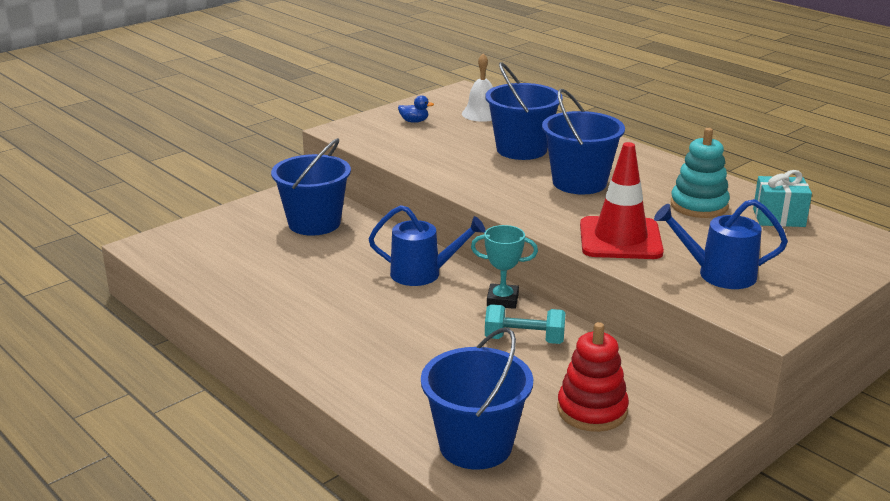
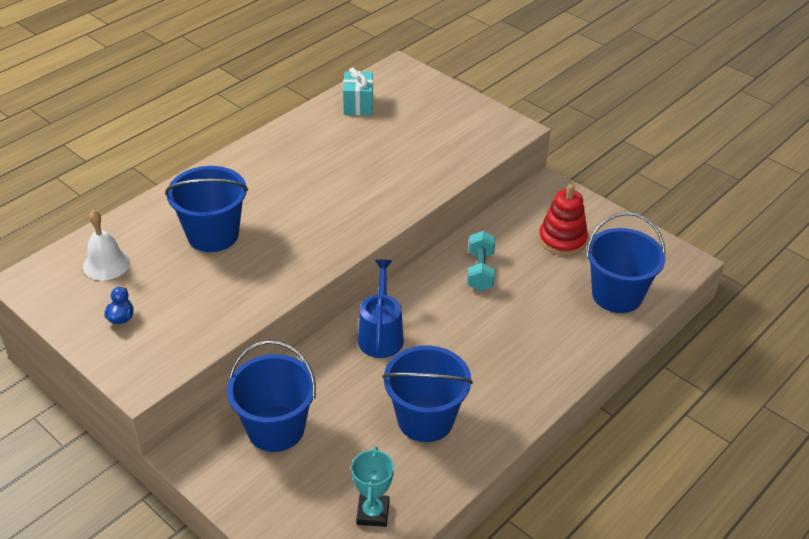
camera: 95 degrees left, 15 degrees up
(502, 300) = (422, 283): turquoise trophy -> turquoise trophy (373, 513)
(579, 182) = (293, 200): blue bucket -> blue bucket (425, 419)
(620, 239) = (402, 183): red traffic cone -> none
(699, 205) = (338, 139): turquoise stacking toy -> none
(718, 274) = (452, 142): blue watering can -> none

